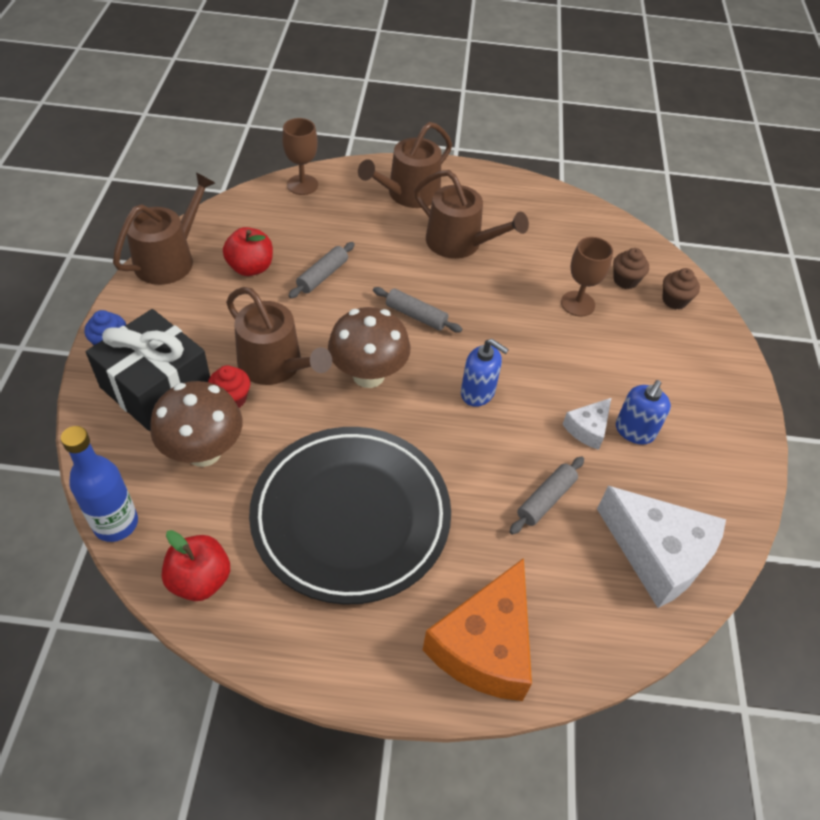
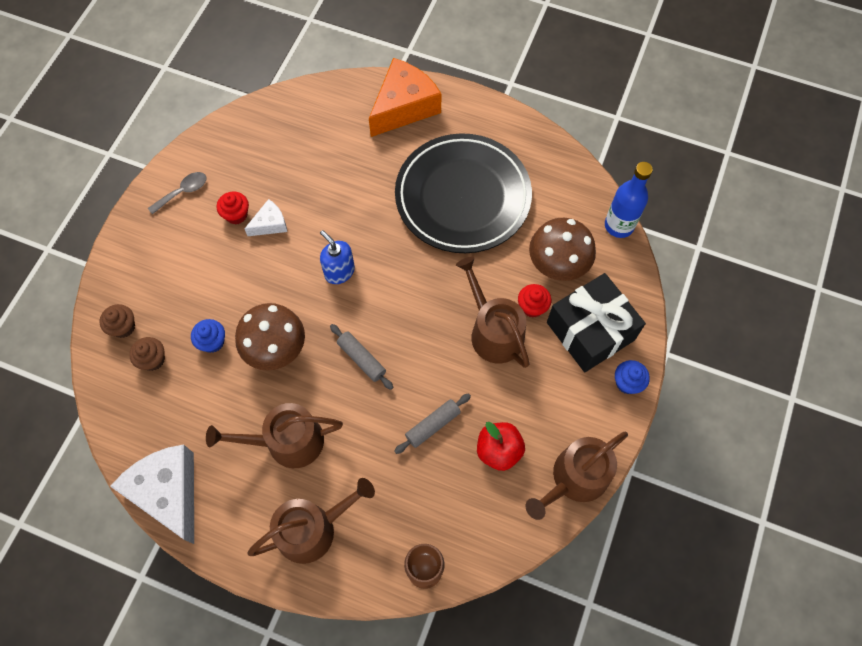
camera: 160 degrees left, 15 degrees up
(200, 580) = (566, 178): red apple -> none
(368, 375) = (420, 306): brown mushroom -> brown mushroom (276, 350)
(459, 243) = (287, 442): brown watering can -> brown watering can turned 60 degrees counterclockwise
(546, 499) = (327, 180): grey rolling pin -> none
(577, 304) = (212, 342): brown goblet -> blue cupcake
(634, 431) = (236, 215): blue soap dispenser -> red cupcake
(658, 554) = (273, 131): white cheese -> white cheese (168, 493)
(716, 445) = (183, 192): none -> grey spoon

